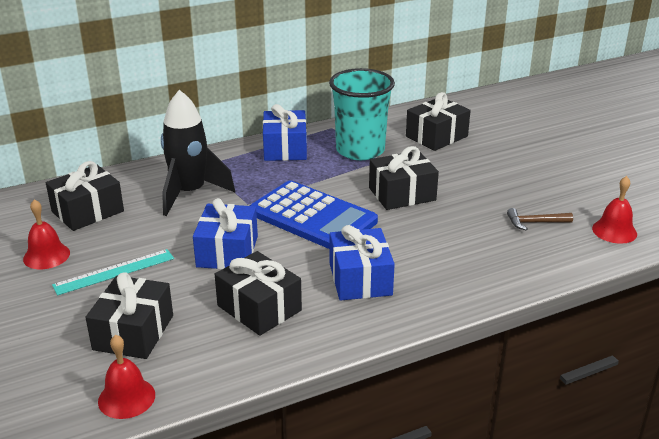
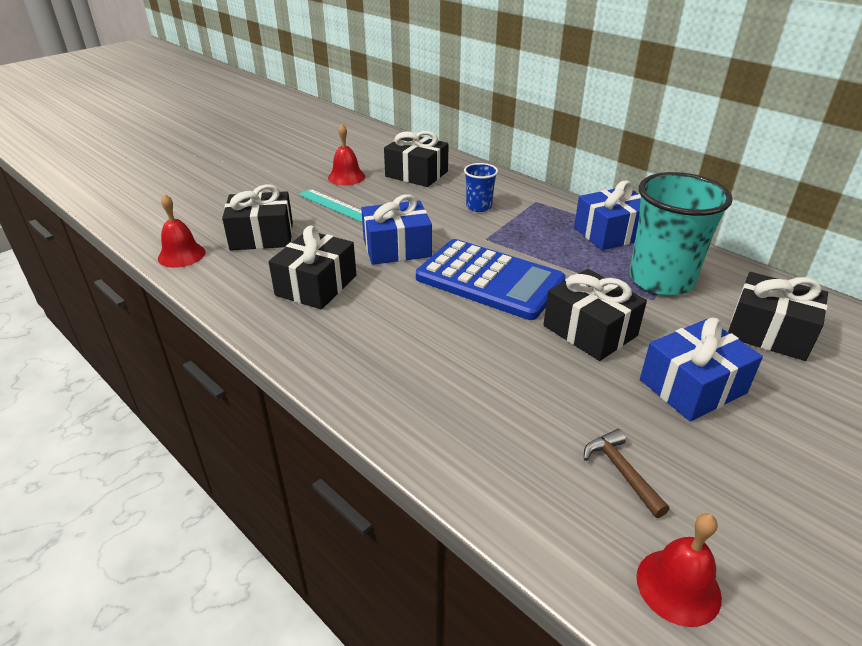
camera: 70 degrees right, 5 degrees up
(190, 193) = (479, 207): black rocket -> blue cup
(313, 217) = (489, 280): blue calculator -> blue calculator turned 75 degrees counterclockwise
(360, 279) = (392, 335): blue gift -> blue gift (692, 386)

